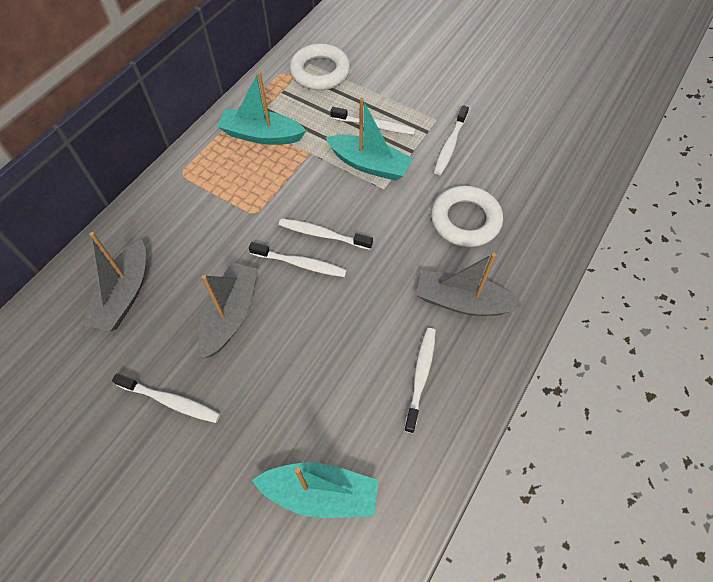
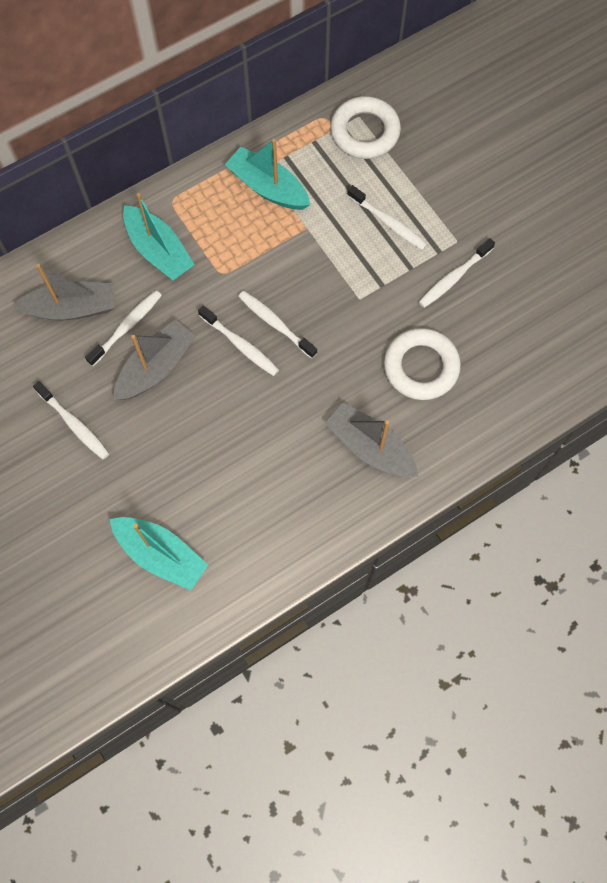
camera: 25 degrees right, 10 degrees up
(124, 295) = (72, 308): grey boat -> grey boat turned 135 degrees counterclockwise
(369, 165) = (359, 266): turquoise boat -> turquoise boat (158, 251)
(420, 377) = (293, 498): white toothbrush -> white toothbrush (127, 327)

